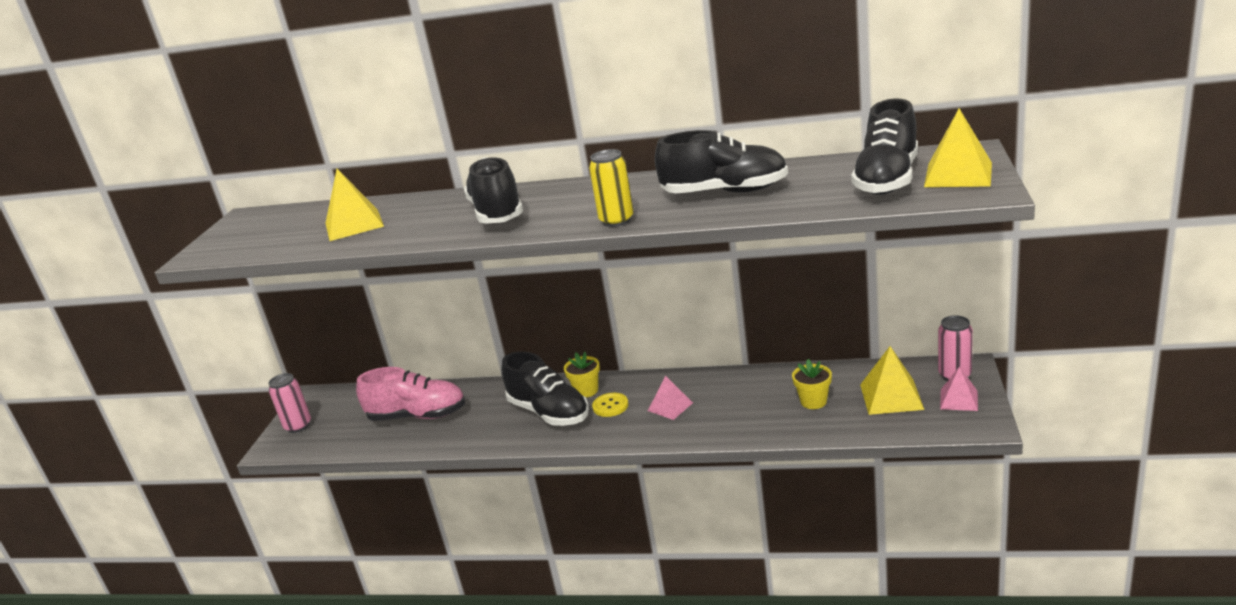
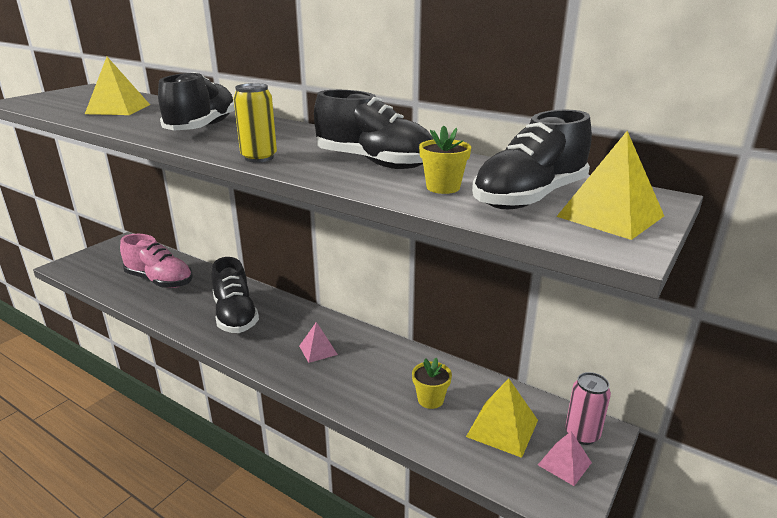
camera: 20 degrees right, 0 degrees up
(298, 426) = (93, 257): pink can -> none
(586, 391) = (277, 309): yellow flower pot -> yellow flower pot (443, 187)
(610, 406) = (279, 329): yellow button -> none

